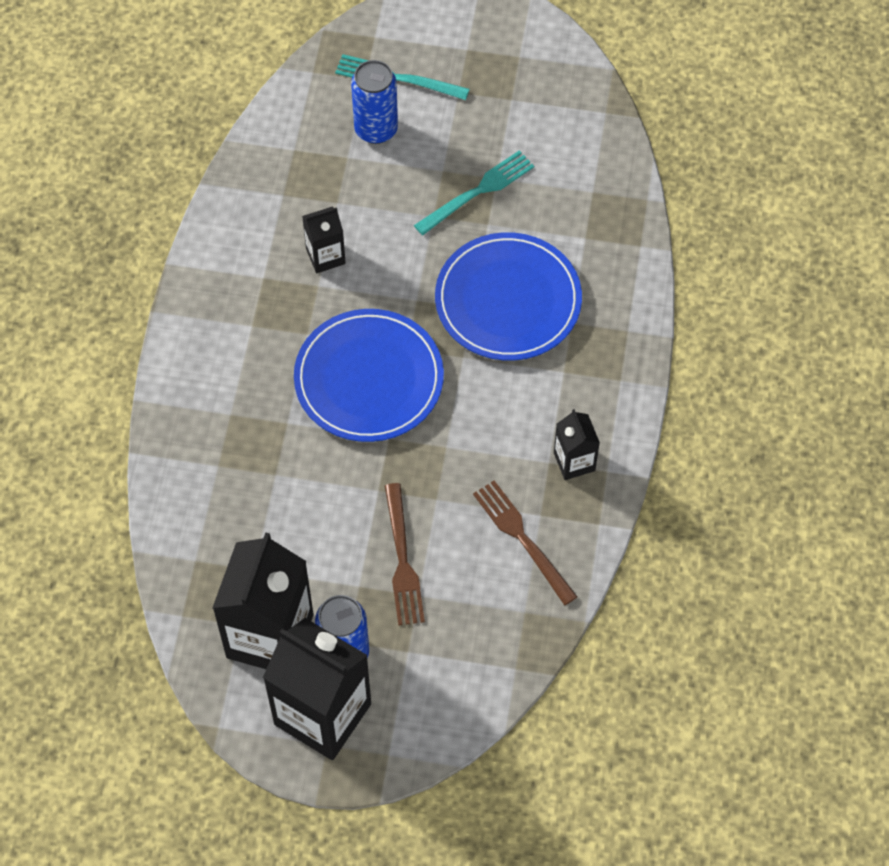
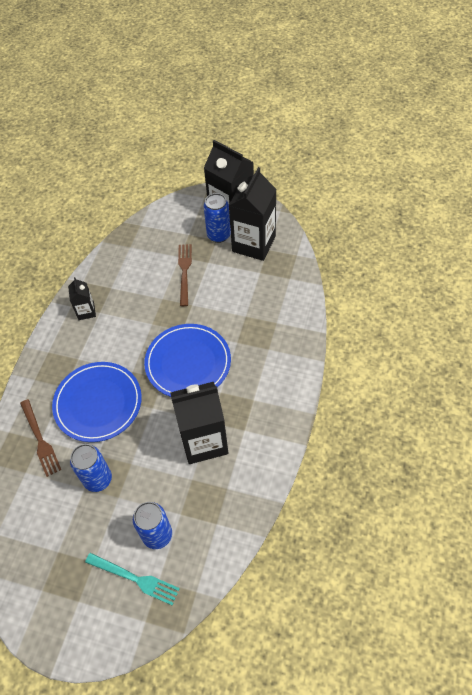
camera: 170 degrees left, 5 degrees down
(325, 256) = (204, 441): black carton -> black carton, size x2.04
(479, 191) = (98, 479): turquoise fork -> blue can
(521, 538) = (123, 278): brown fork -> brown fork (40, 440)

